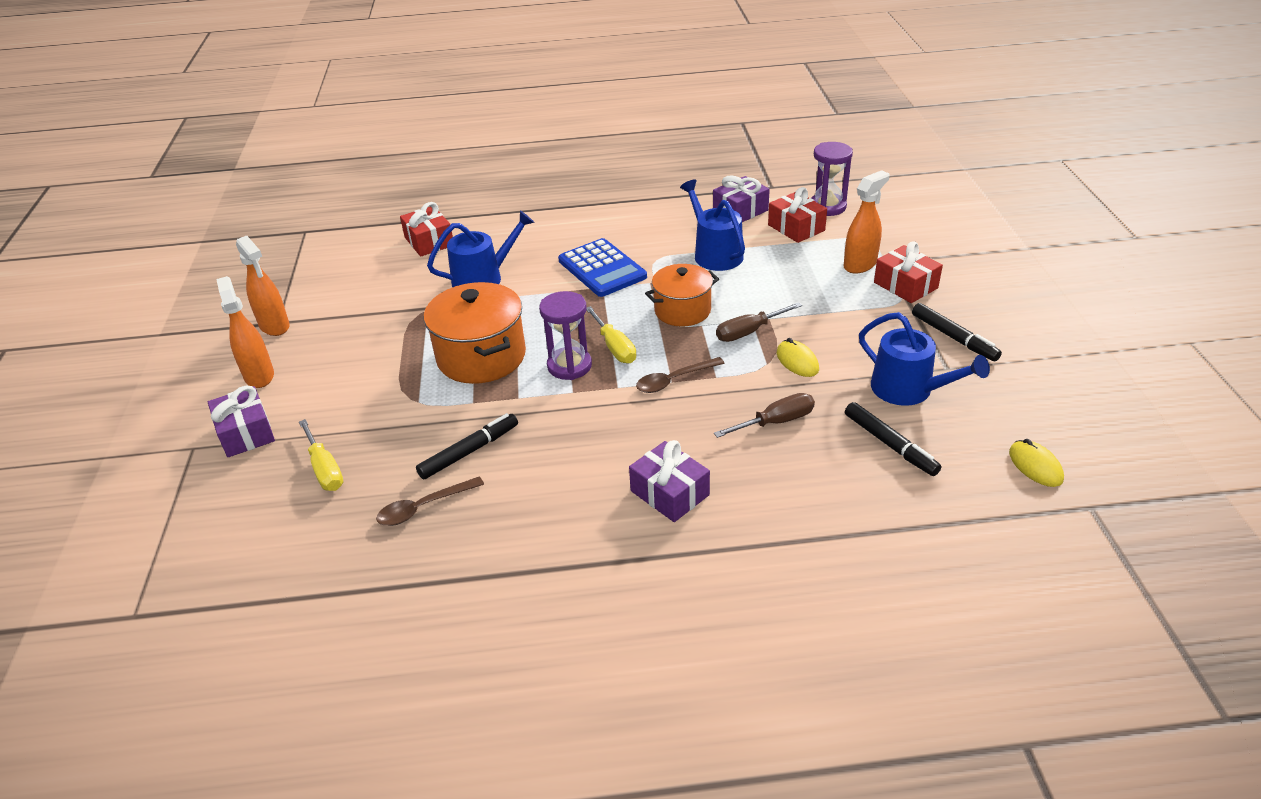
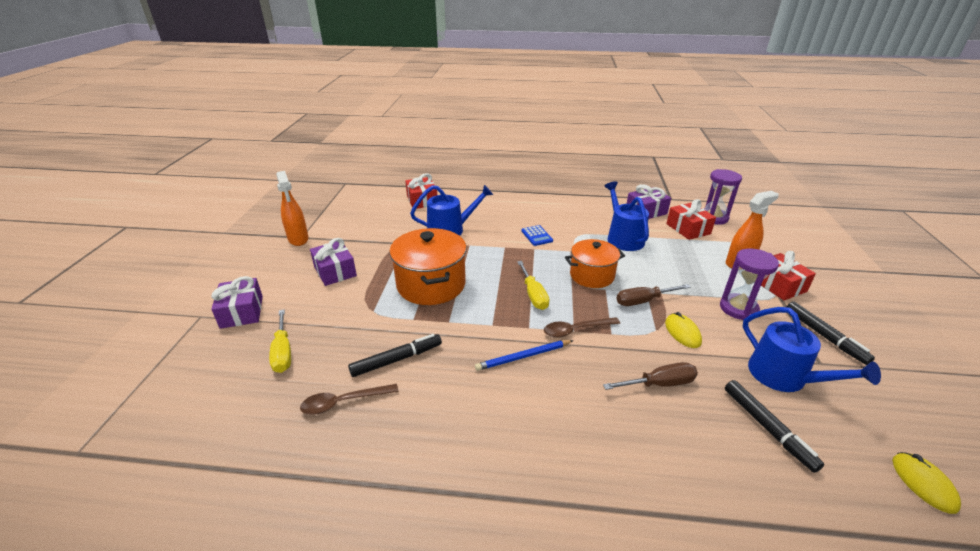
camera: 10 degrees right, 5 degrees down
(259, 375) = (272, 271): orange spray bottle -> none
(569, 366) = (495, 303): purple hourglass -> purple hourglass (738, 308)
(602, 269) = (536, 236): blue calculator -> blue calculator, size x0.51
(619, 421) = (523, 357): none -> blue pencil
(669, 493) = (554, 434): purple gift -> purple gift (335, 271)

